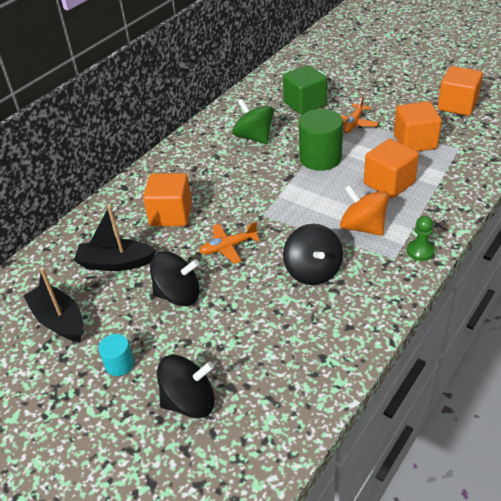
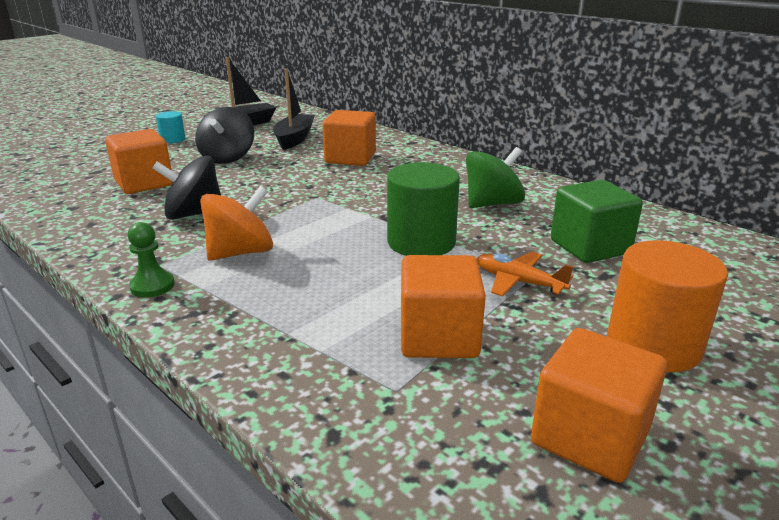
camera: 95 degrees right, 15 degrees down
(189, 402) = (103, 158): black spinning top -> none
(228, 247) = (275, 178): orange plane -> none
(389, 183) = (325, 288): orange cube -> orange cube (144, 183)
(391, 91) = (653, 345): none -> orange cylinder

